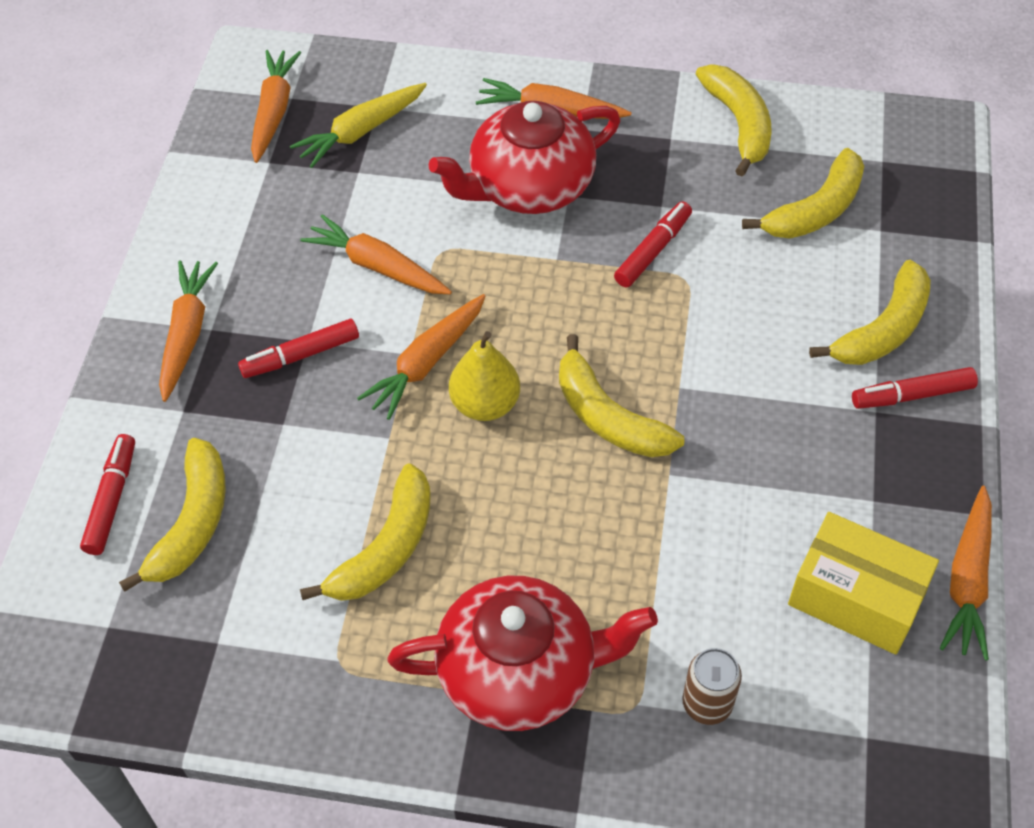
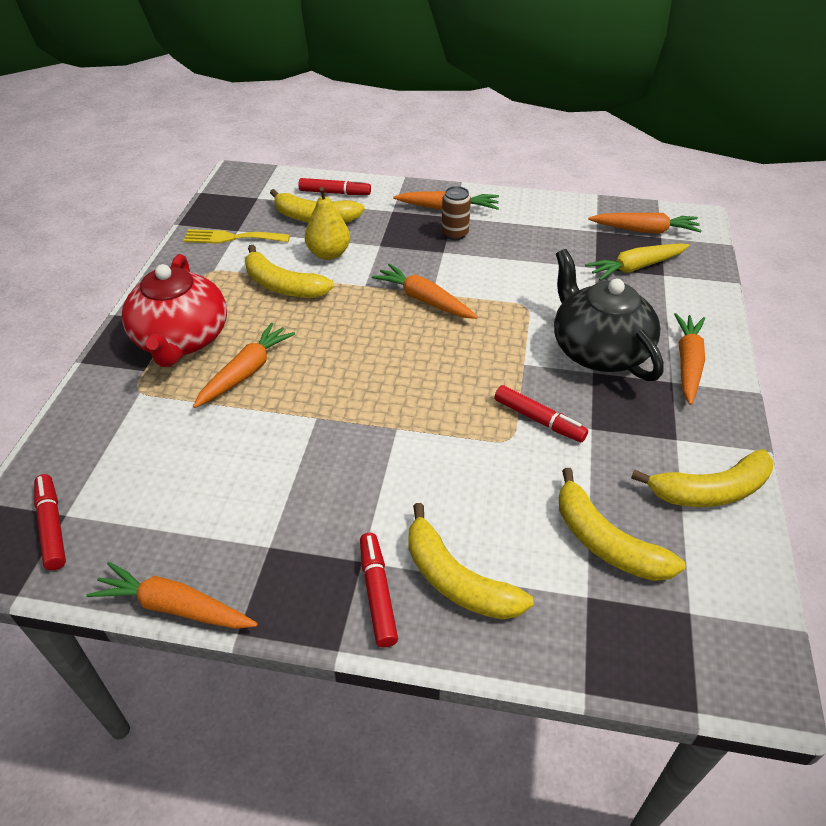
camera: 90 degrees right, 10 degrees down
(241, 648) = (231, 238): none -> yellow fork
(301, 355) = (431, 249): red marker -> red marker (52, 526)
(361, 132) = (635, 267): yellow carrot -> yellow carrot turned 75 degrees counterclockwise
(377, 266) = (508, 277): orange carrot -> orange carrot (246, 372)
(485, 404) = (387, 326): yellow pear -> yellow pear (329, 254)
(529, 186) = (598, 350): red teapot -> black teapot
(608, 416) = (372, 386): yellow banana -> none
(707, 703) = (127, 426): brown can -> brown can (455, 234)
(855, 597) = (182, 522): yellow box -> none

